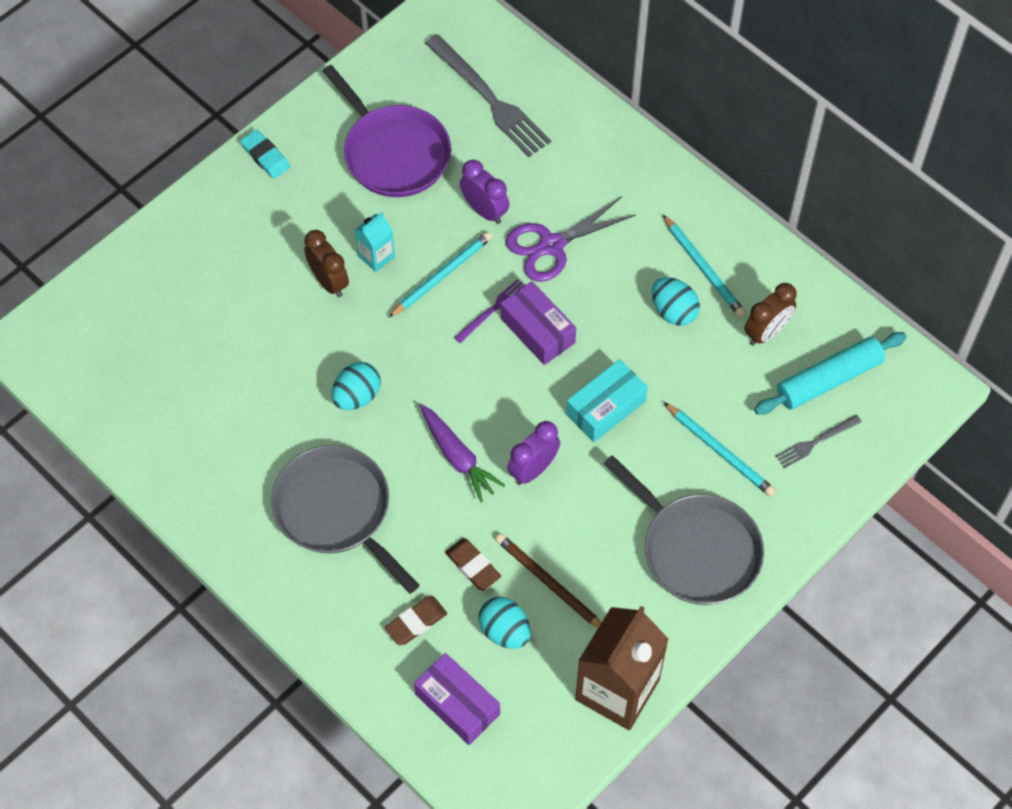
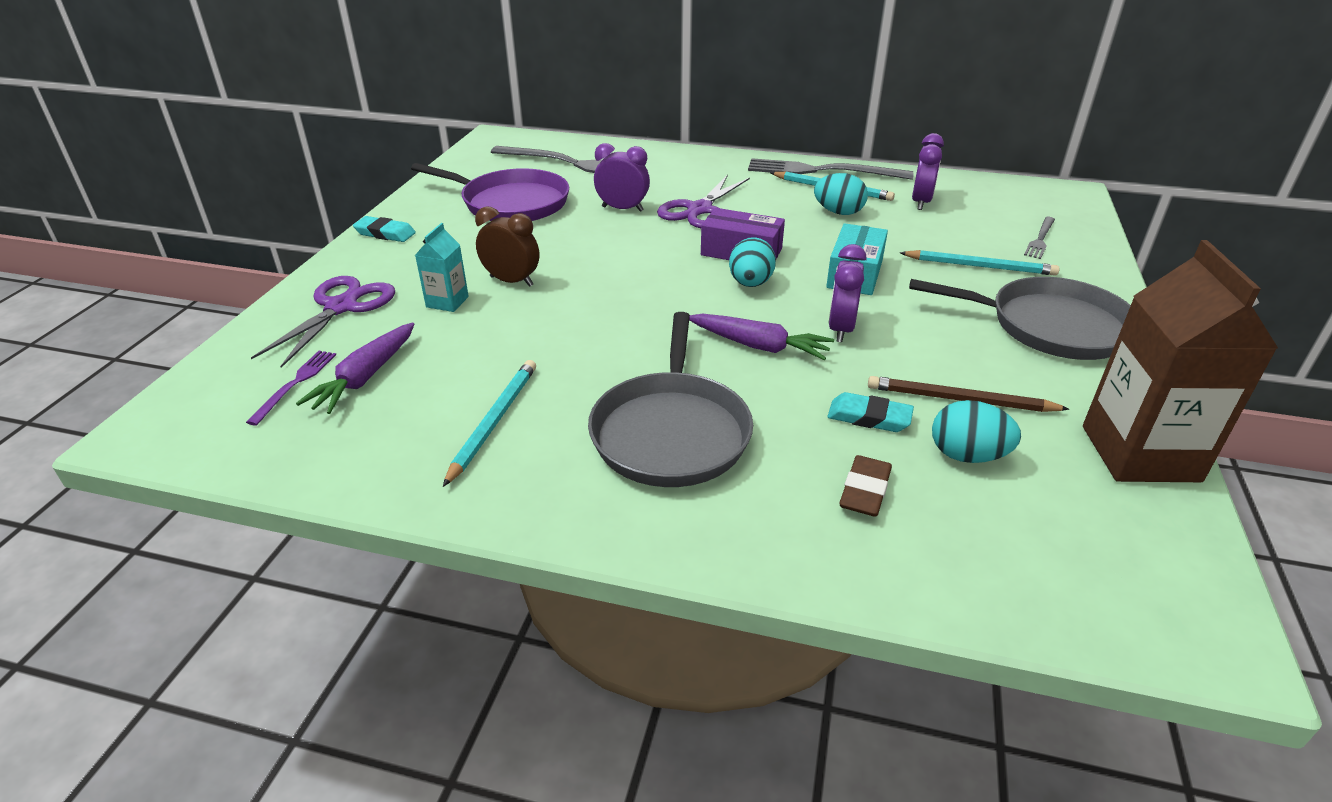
camera: 30 degrees left, 25 degrees down
(174, 353) = (365, 377): none -> purple carrot
(190, 255) = (341, 307): none -> purple scissors
(337, 511) = (671, 432): grey pan -> grey pan turned 105 degrees counterclockwise
(357, 396) = (610, 341): turquoise egg -> turquoise egg (750, 283)
(376, 256) = (546, 255): turquoise carton -> turquoise carton (447, 302)
(442, 275) = (620, 248): turquoise pencil -> turquoise pencil (493, 422)
(457, 704) = (1004, 548): purple box -> none
(473, 566) = (869, 417): brown eraser -> turquoise eraser
(493, 310) = (688, 253): purple fork -> purple fork (295, 384)
(723, 231) = (822, 171): none -> grey fork
(766, 332) = (921, 202): brown clock -> purple clock
(828, 379) = (998, 209): turquoise rolling pin -> none

